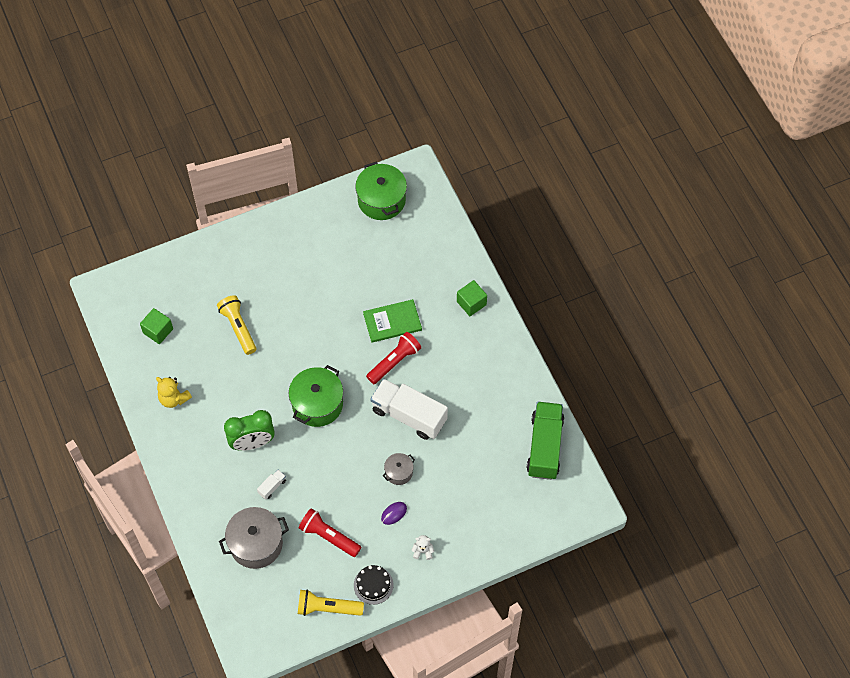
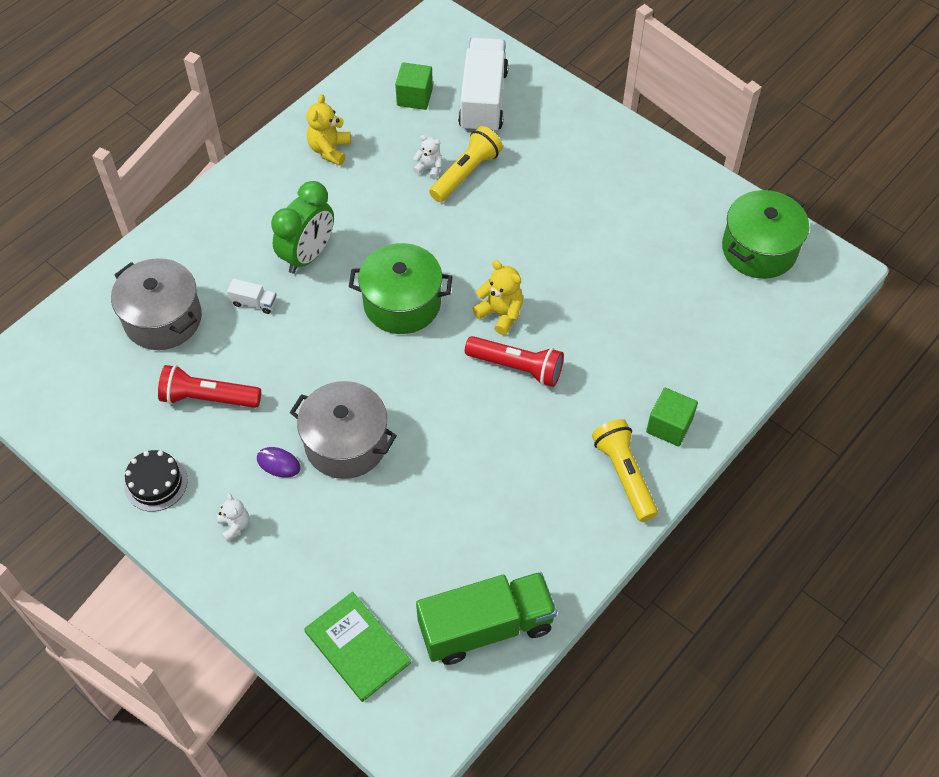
camera: 65 degrees right, 5 degrees down
(222, 347) = (429, 168): none -> white teddy bear
(252, 443) = (308, 255): green clock -> green clock turned 105 degrees counterclockwise
(328, 608) = (99, 440): yellow flashlight -> yellow flashlight (624, 475)
(329, 536) = (208, 398): red flashlight -> red flashlight turned 90 degrees counterclockwise
(353, 354) = (500, 314): none -> yellow teddy bear
(392, 322) = (578, 339): green book -> green book (357, 647)
(399, 472) = (346, 443): grey pot -> grey pot, size x1.88
(409, 415) = (442, 419): white truck -> white truck (483, 101)

